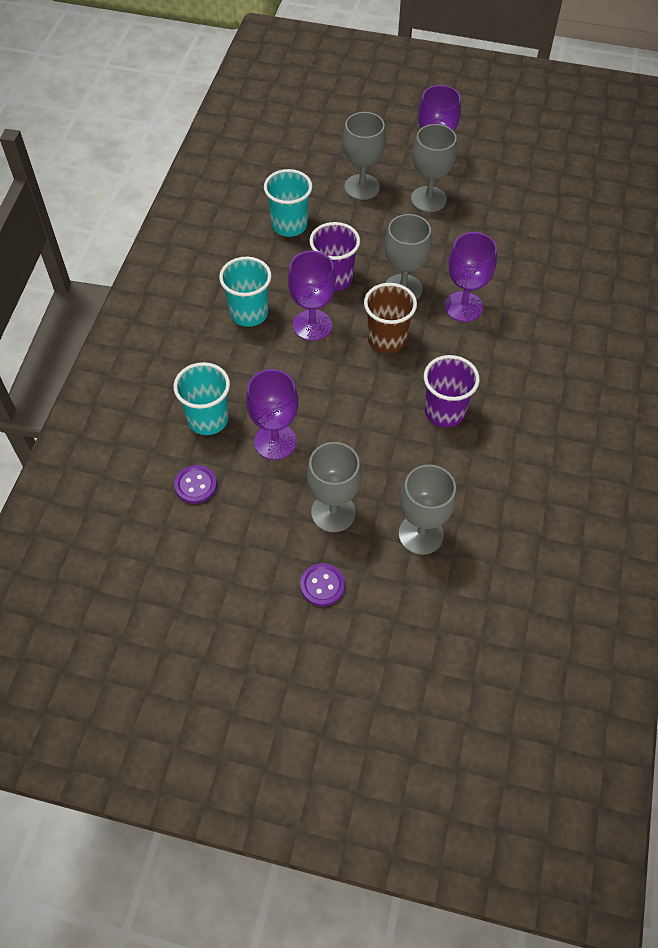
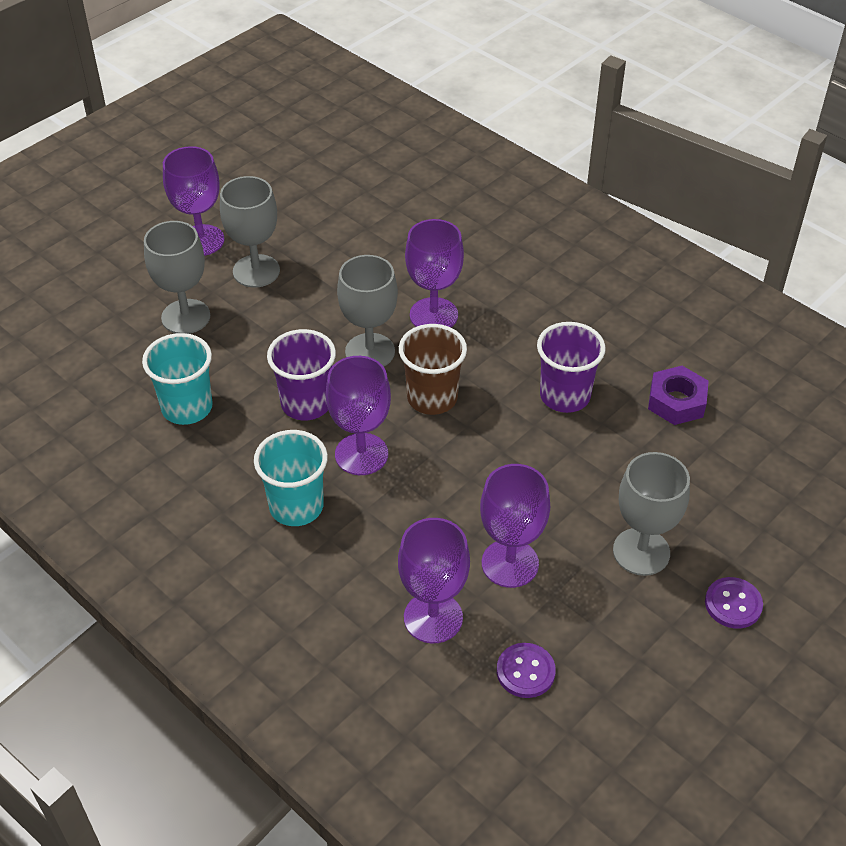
camera: 60 degrees left, 10 degrees down
(208, 419) = (433, 617): turquoise cup -> purple goblet
(421, 534) = (711, 488): grey goblet -> none
(490, 482) = (676, 401): none -> purple nut

